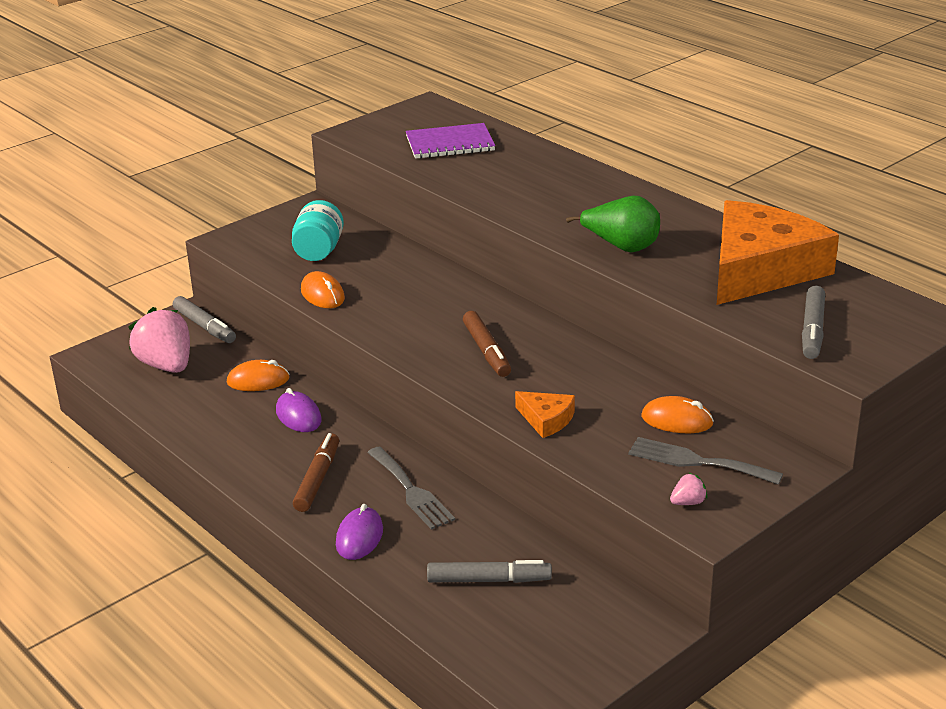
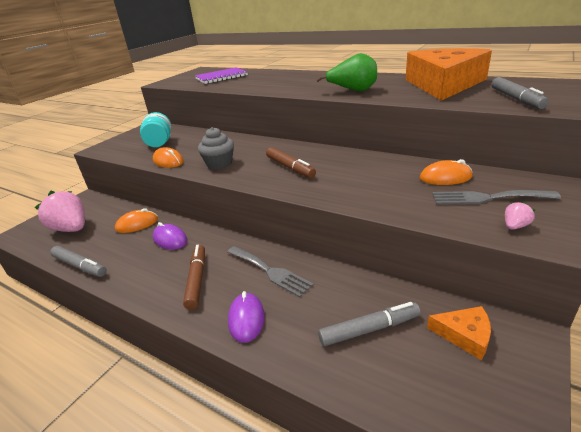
camera: 15 degrees left, 0 degrees up
(205, 326) = (96, 202): grey marker -> grey marker (80, 266)
(393, 318) = (219, 164): none -> grey cupcake
(546, 419) = (359, 196): orange cheese -> orange cheese (464, 335)

